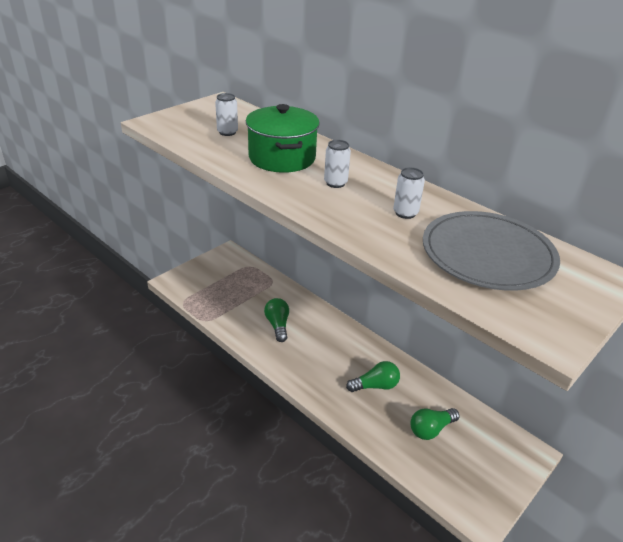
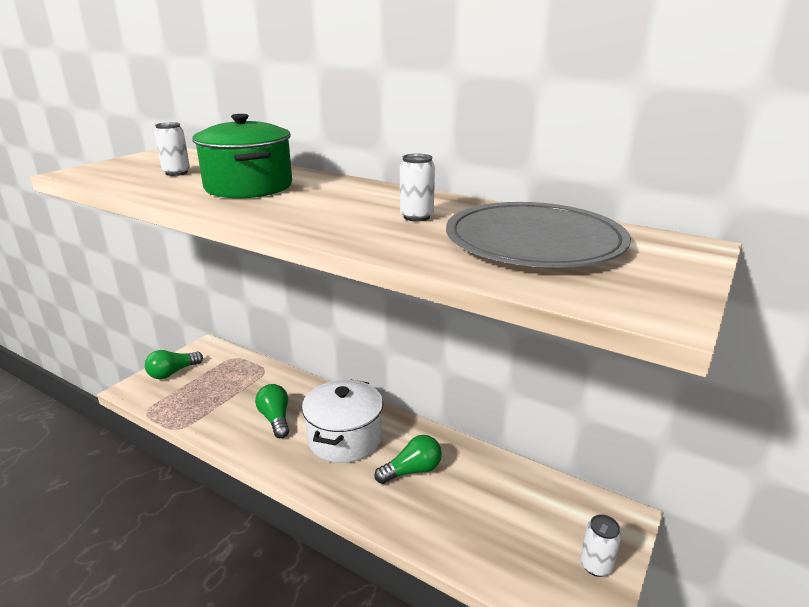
camera: 10 degrees left, 10 degrees down
(328, 350) = (344, 438): none -> white pot
(335, 183) = (321, 200): white can -> white can (596, 565)
(431, 429) = (494, 512): green light bulb -> green light bulb (173, 372)

